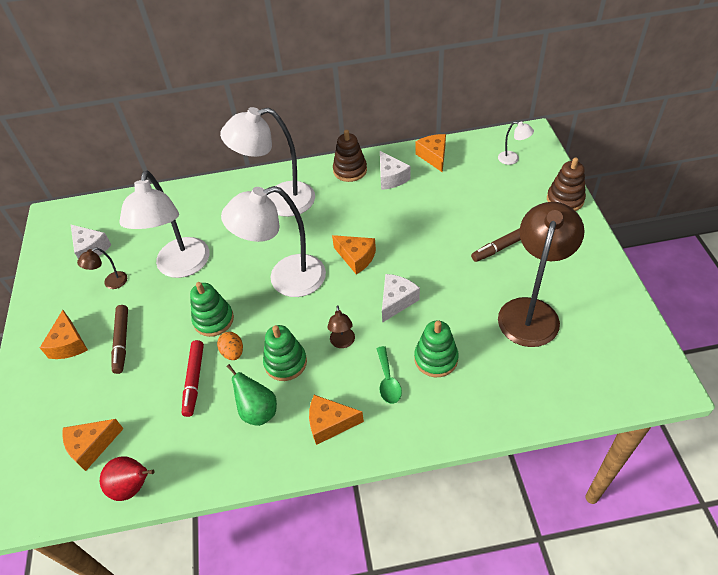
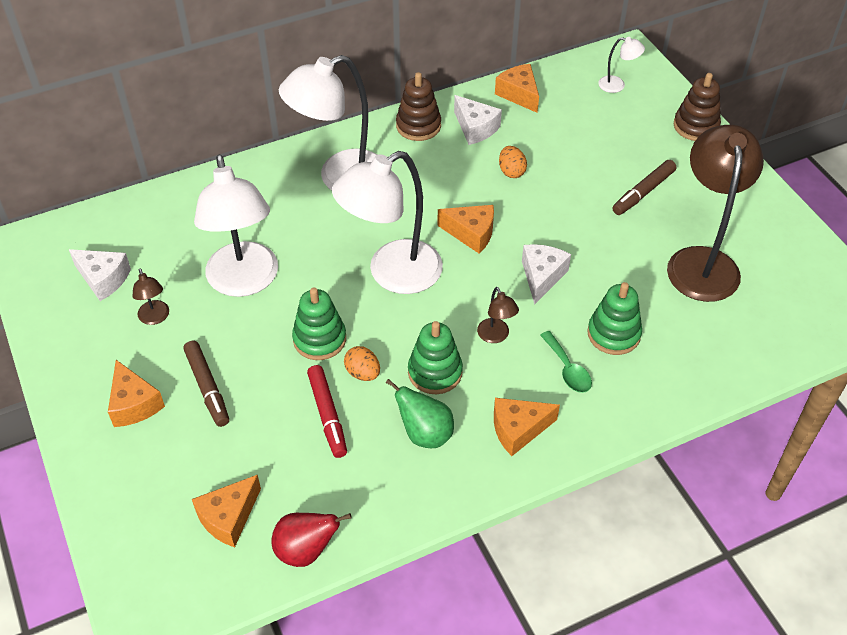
camera: 20 degrees left, 0 degrees up
(111, 283) = (155, 318): brown lamp -> brown lamp turned 60 degrees counterclockwise
(405, 214) = (511, 171): none -> orange egg

